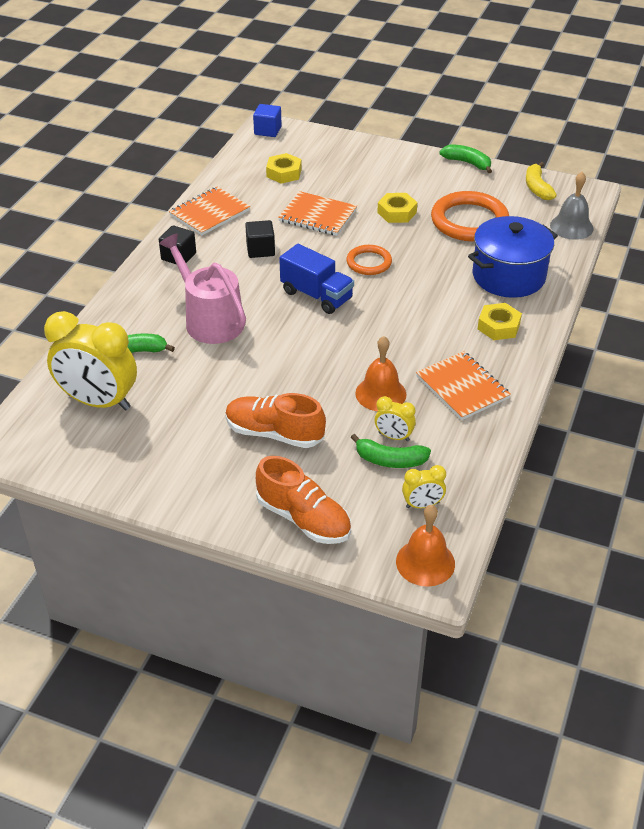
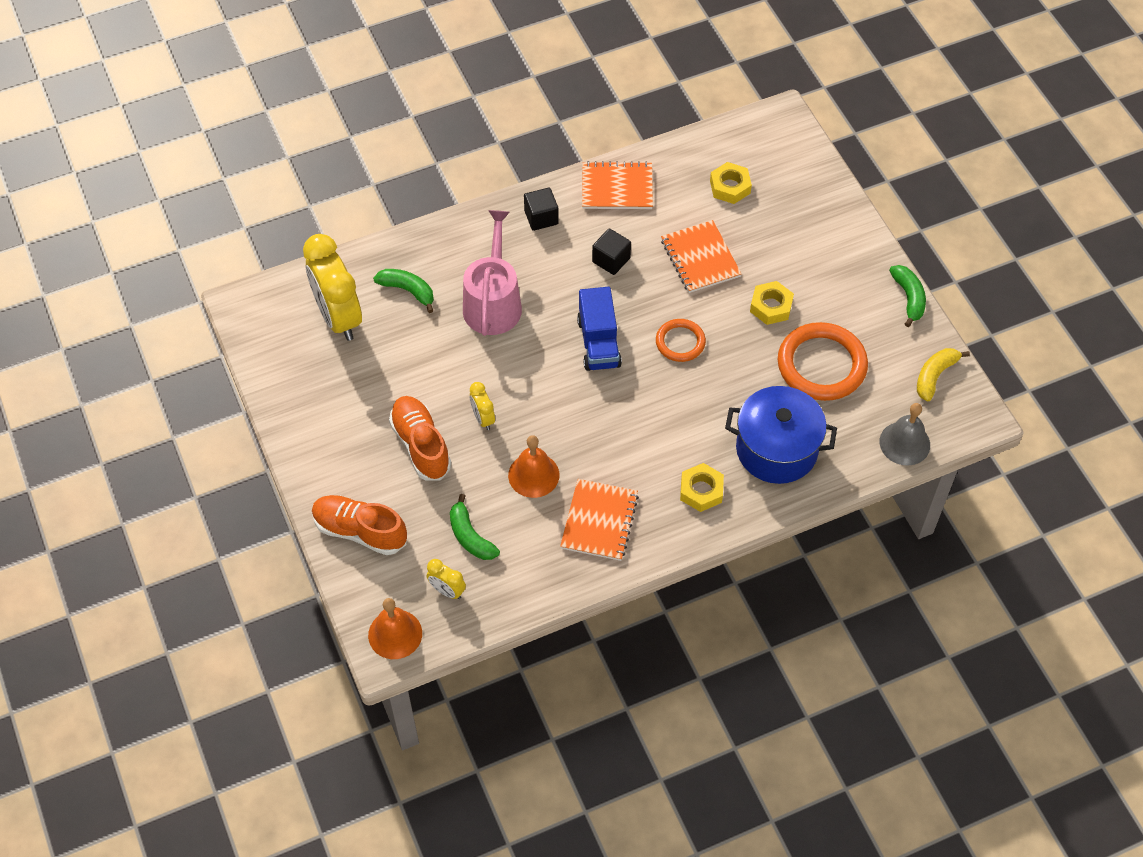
camera: 45 degrees right, 15 degrees up
(267, 130) = (776, 123): blue cube -> none
(304, 519) = (360, 531): orange shoe -> orange shoe turned 120 degrees clockwise
(393, 437) = (496, 519): yellow clock -> yellow clock (483, 418)

